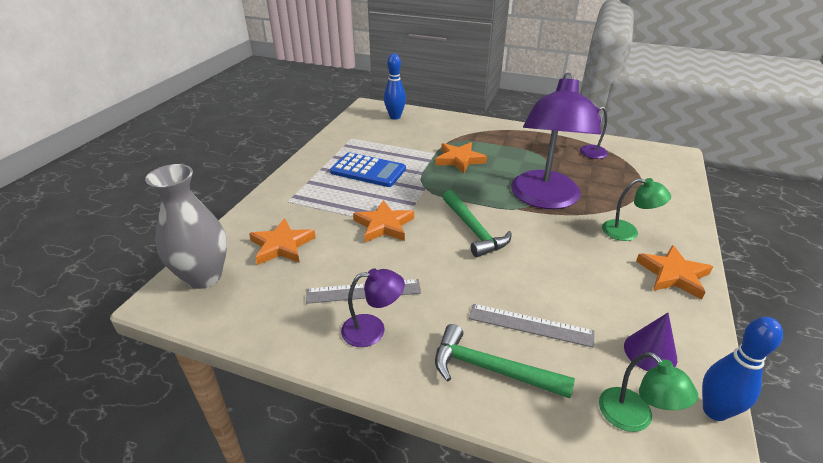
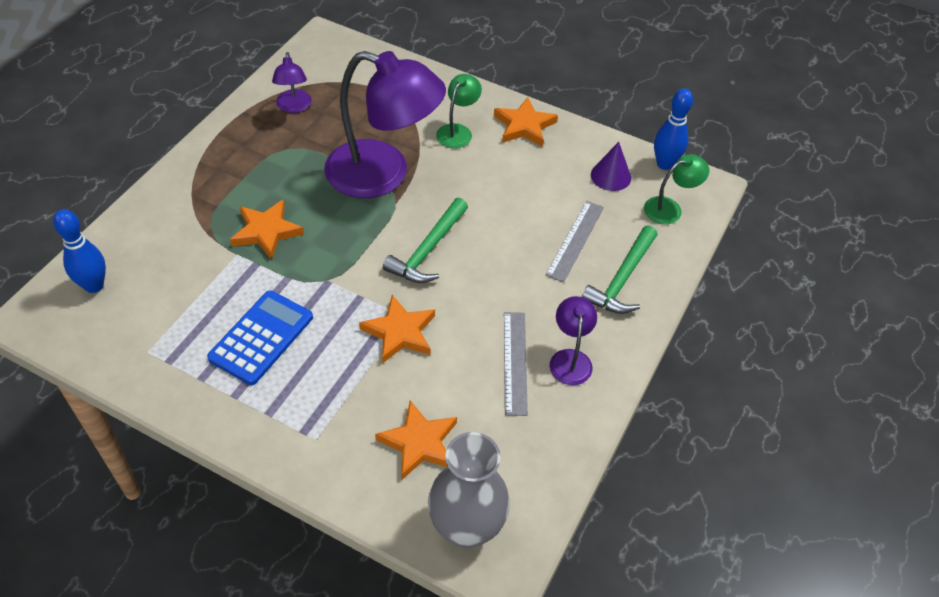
camera: 85 degrees left, 15 degrees up
(473, 230) = (428, 250): green hammer -> green hammer turned 135 degrees clockwise

